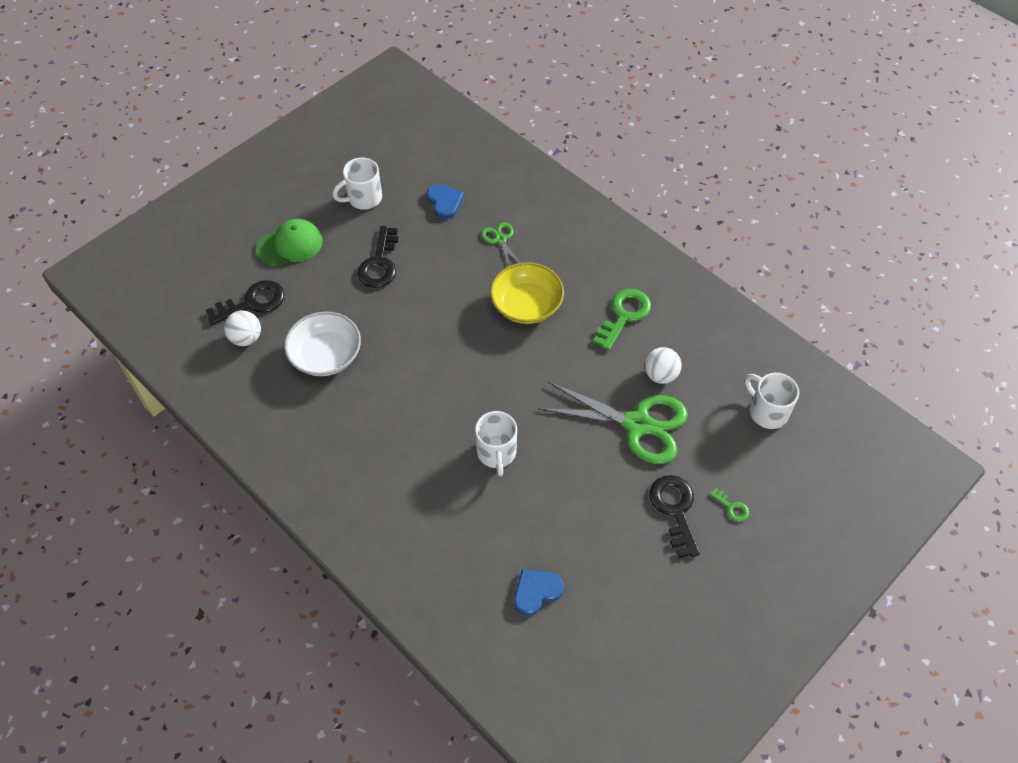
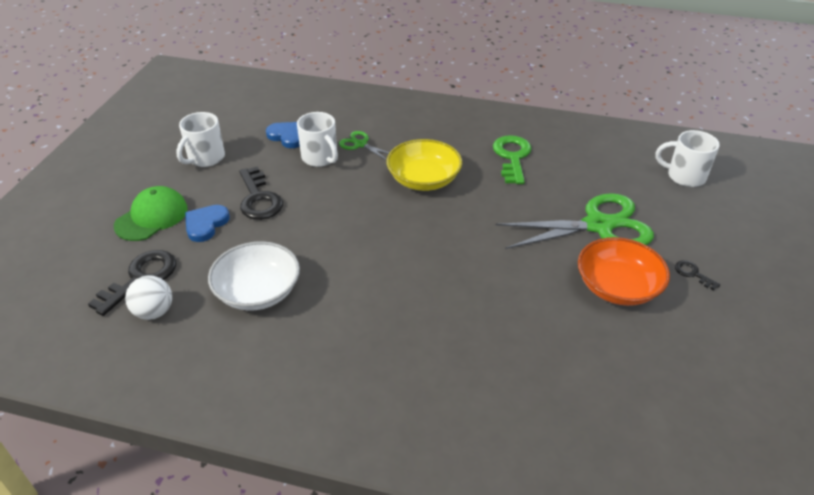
camera: 30 degrees left, 15 degrees down
(496, 453) = (499, 300): white mug -> white mug (320, 158)
(536, 592) = (648, 402): blue heart -> blue heart (206, 224)
(600, 489) = (617, 287): none -> orange bowl
(660, 375) = (581, 184): white ball -> none
(675, 510) = (692, 274): black key -> black key, size x0.49
(732, 507) = (732, 251): green key -> none

